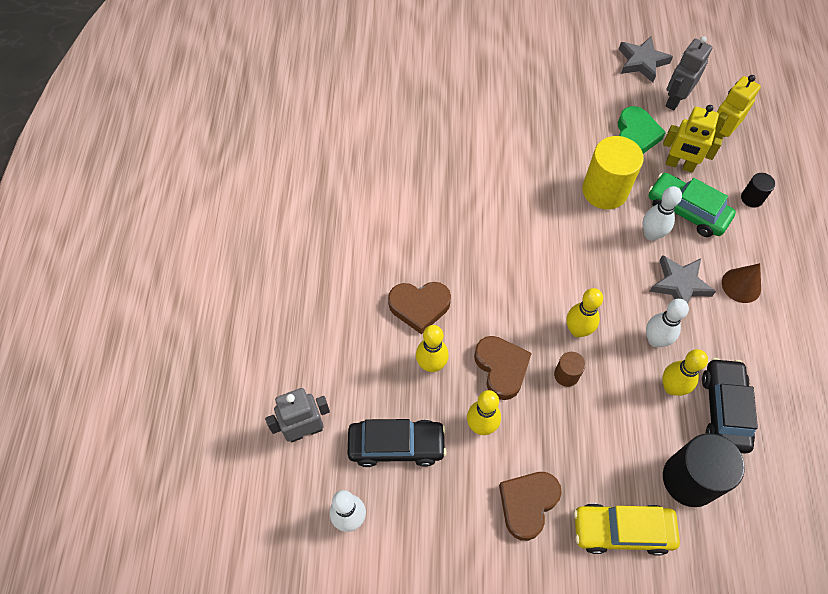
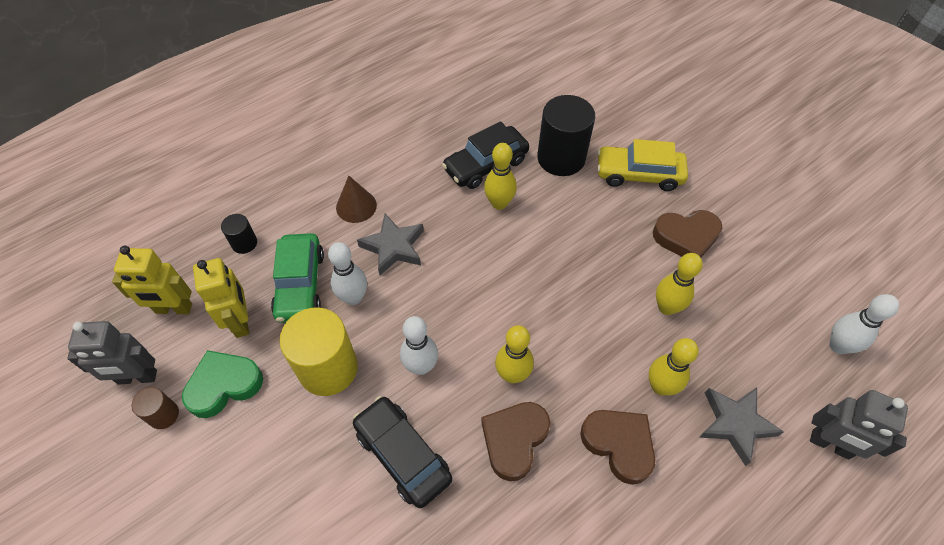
camera: 130 degrees left, 5 degrees down
(396, 445) = (752, 357): black car -> black car (402, 455)
(501, 368) = (604, 327): brown heart -> brown heart (514, 440)
(566, 375) = (560, 277): brown cylinder -> brown cylinder (164, 415)
(577, 330) = (511, 294): yellow bowling pin -> yellow bowling pin (512, 375)
(622, 531) = (639, 174): yellow car -> yellow car turned 135 degrees clockwise
(642, 62) = (84, 450): grey star -> grey star (735, 424)
(655, 340) = (466, 235): white bowling pin -> white bowling pin (421, 366)

